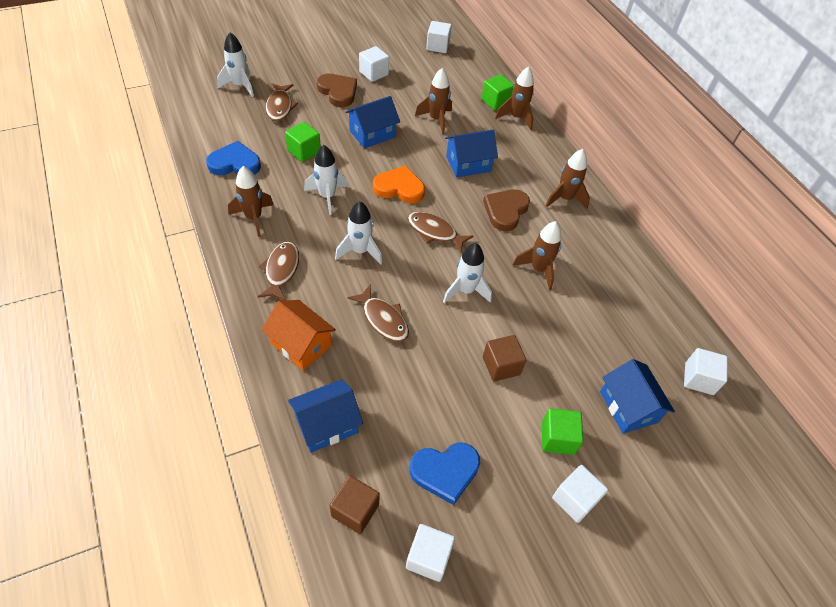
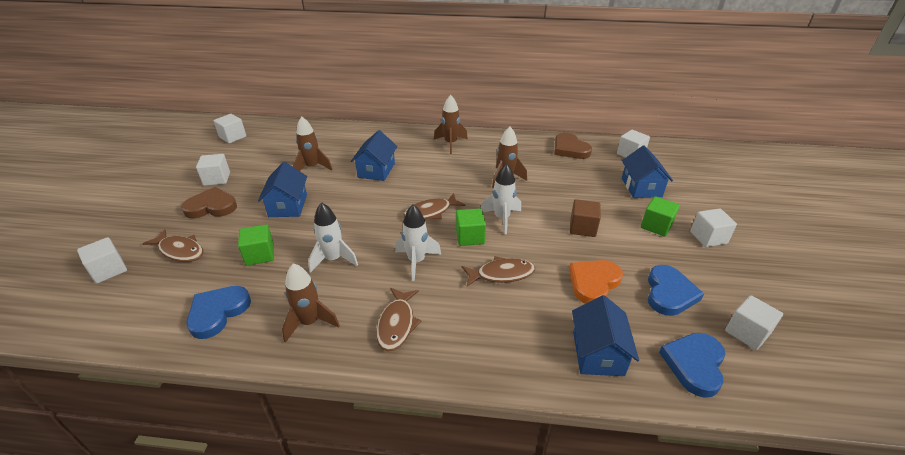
camera: 55 degrees left, 15 degrees down
(240, 86) = (109, 270): white rocket -> white cube
(281, 270) = (397, 324): brown fish -> brown fish turned 120 degrees counterclockwise
(301, 344) = (497, 340): orange house -> none
(355, 510) = (694, 364): brown cube -> blue heart
(399, 188) = (366, 213): orange heart -> orange heart (593, 283)
(496, 101) = (327, 135): green cube -> green cube (470, 237)
(505, 211) = (439, 171): brown heart -> brown heart (570, 149)
(516, 117) = (354, 133): brown rocket -> none
(628, 407) = (641, 187): blue house -> blue house turned 75 degrees clockwise

